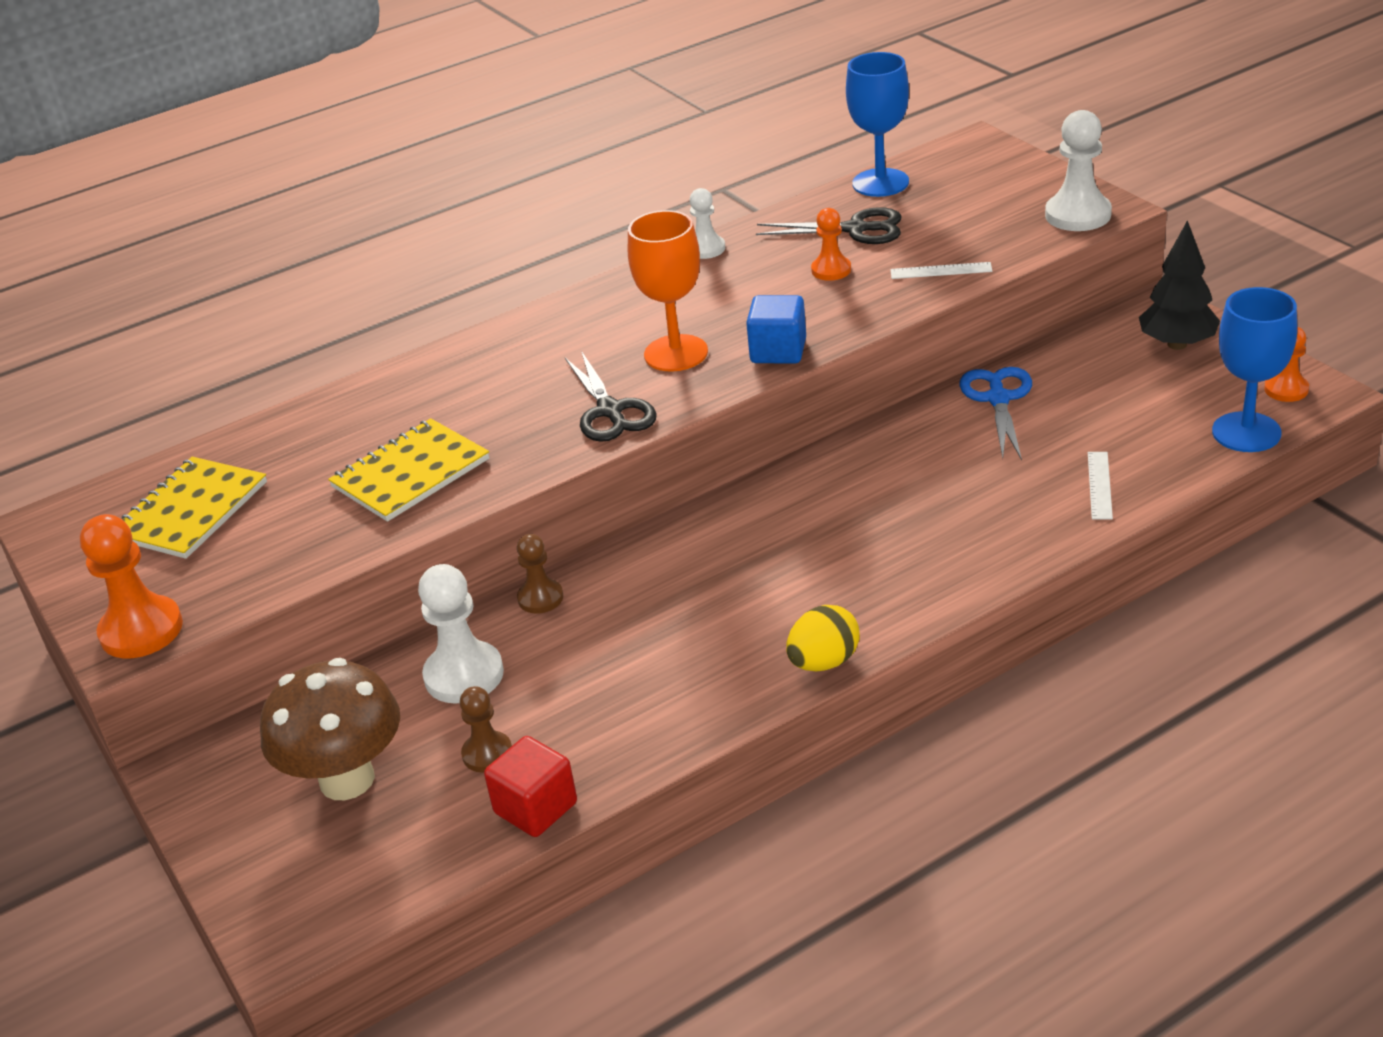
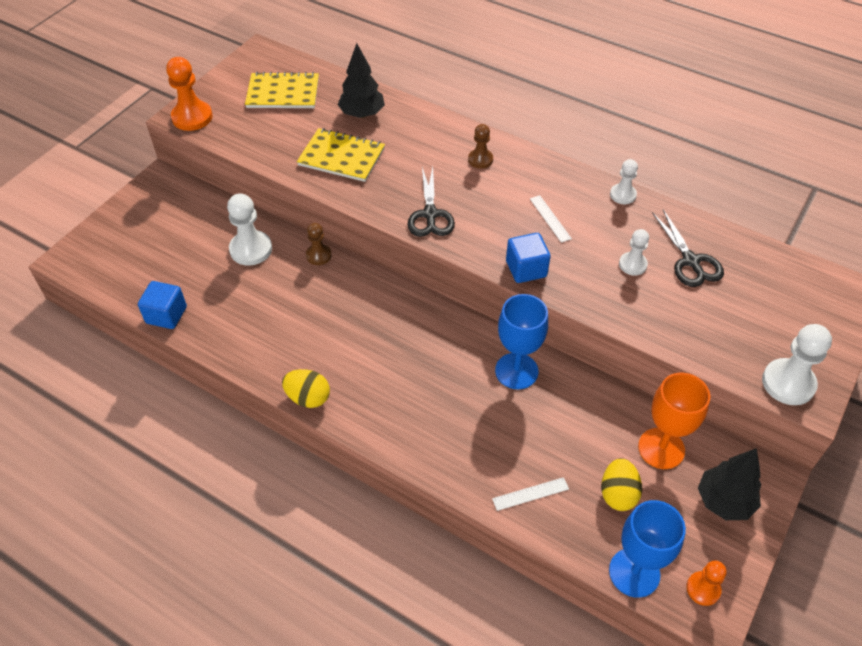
camera: 60 degrees right, 15 degrees up
(332, 435) = (362, 114): none -> black tree
(347, 780) = (168, 237): brown mushroom -> none
(487, 754) = (198, 281): brown pawn -> brown pawn (480, 159)
(536, 808) = (166, 315): red cube -> blue cube
(610, 411) = (430, 214): black scissors -> black scissors turned 45 degrees counterclockwise
(676, 353) = (500, 222): orange goblet -> orange goblet (661, 448)
(831, 270) = (632, 264): orange pawn -> white pawn
(880, 183) = (760, 255): blue goblet -> blue goblet (516, 371)
(941, 271) = (664, 323): white ruler -> white ruler (550, 218)
(998, 399) = (599, 409): blue scissors -> none
(1131, 416) = (618, 494): none -> yellow egg

